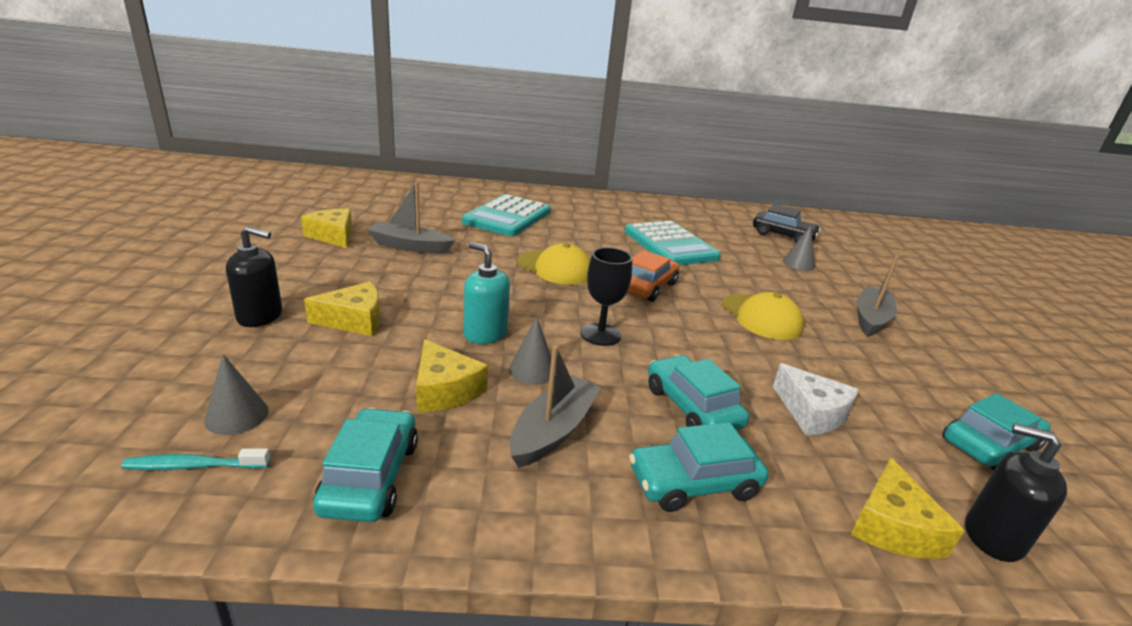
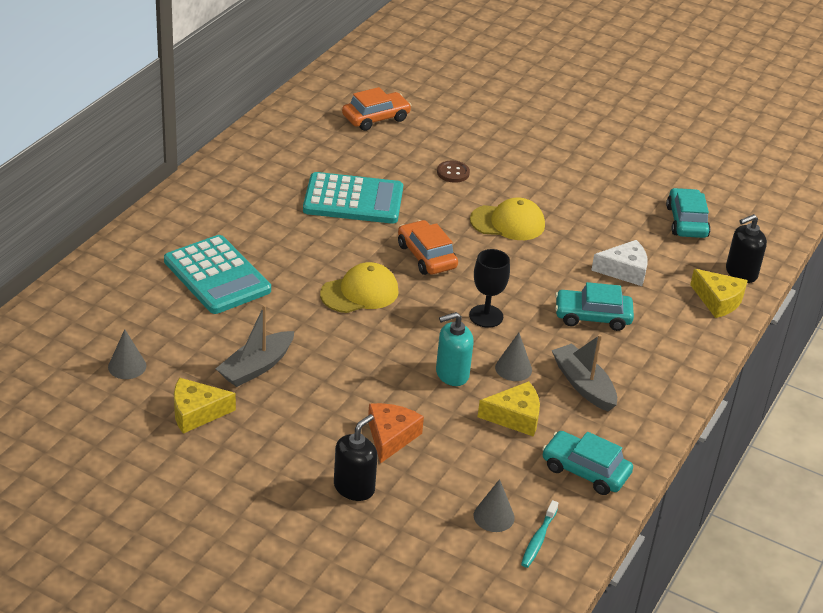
camera: 60 degrees left, 10 degrees up
(354, 320) = (390, 437): yellow cheese -> orange cheese
(694, 483) = (655, 351): turquoise car -> none
(779, 277) = (453, 173): none -> brown button
(783, 235) = (376, 118): black car -> orange car
(798, 263) = (436, 146): grey cone -> grey cone (127, 366)
(870, 319) = (541, 170): grey boat -> none

